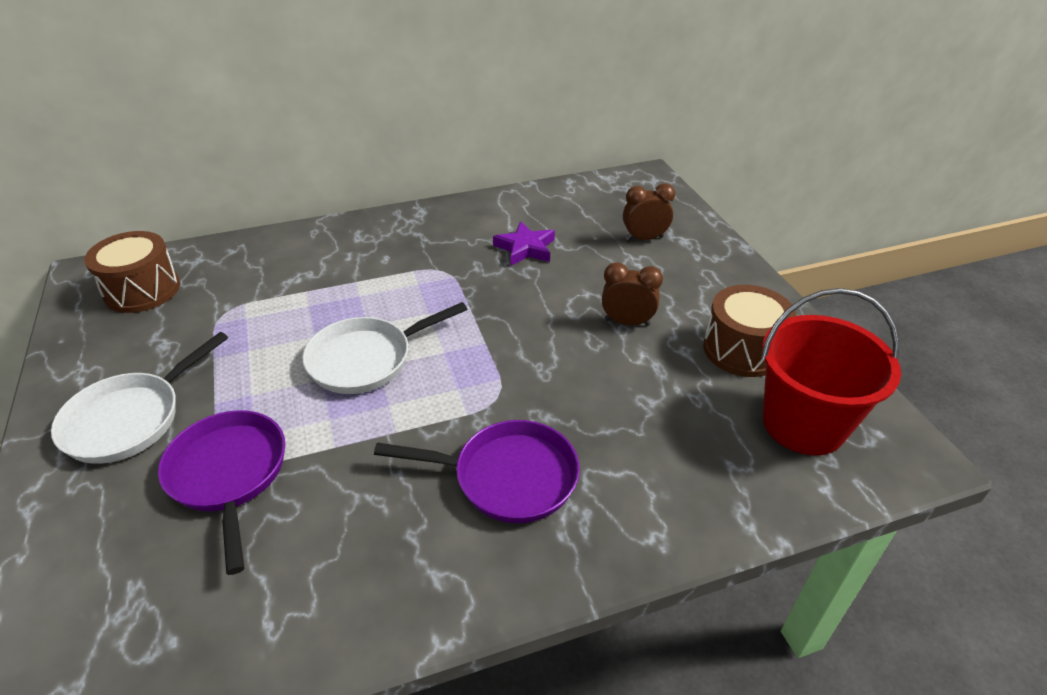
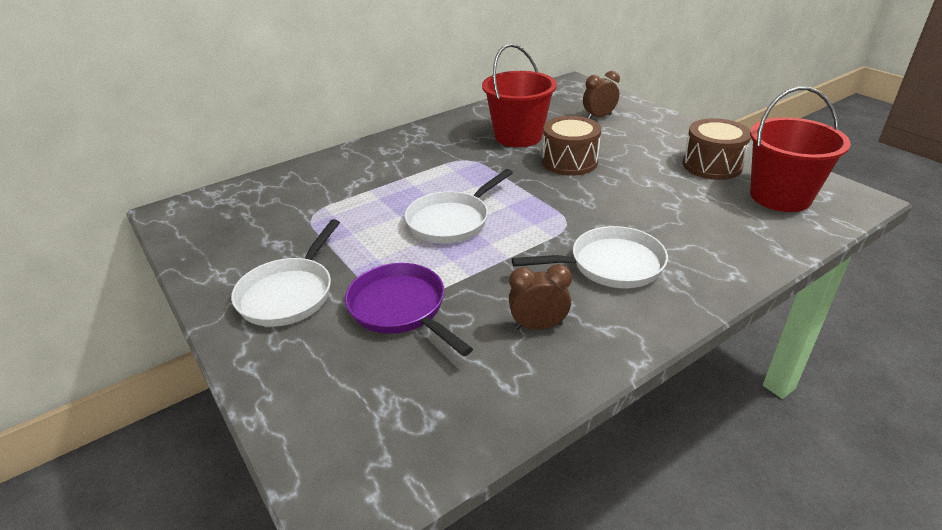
camera: 15 degrees left, 5 degrees down
(142, 290) = (229, 214): brown drum -> brown drum (569, 162)
(508, 477) = (610, 265): purple pan -> white pan
(525, 248) = (518, 136): purple star -> red bucket
(627, 322) = (624, 165): brown clock -> brown clock (538, 326)

